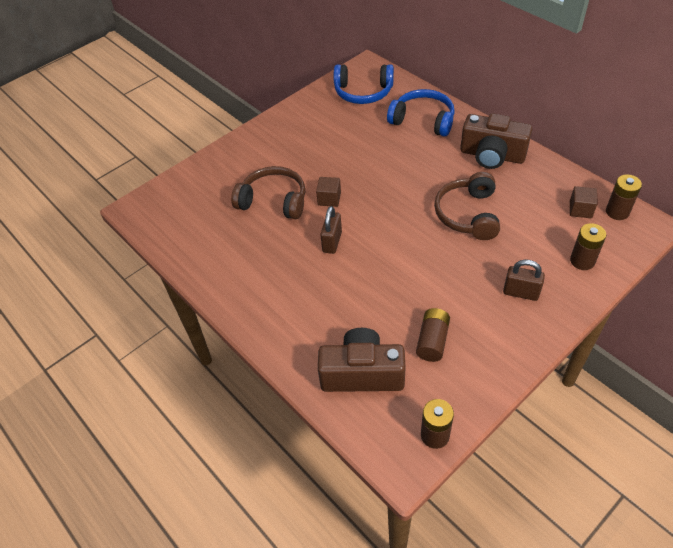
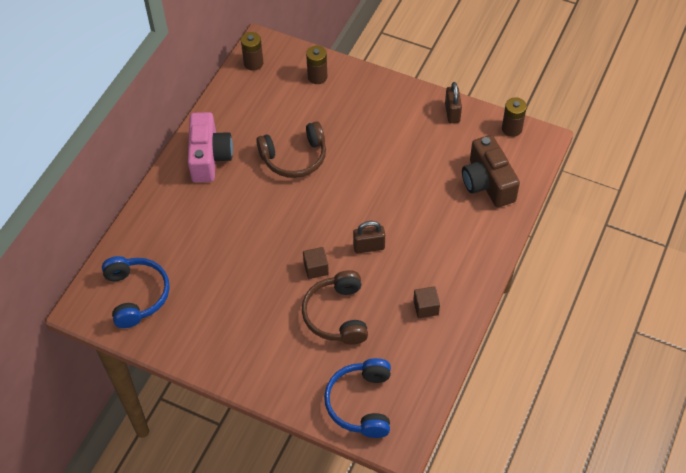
camera: 115 degrees left, 5 degrees up
(423, 120) = (171, 225): blue headphones -> blue headphones (361, 403)
(432, 341) = (437, 149): brown battery -> none
(492, 155) = (209, 157): brown camera -> pink camera
(520, 293) = (366, 107): brown padlock -> brown padlock (452, 113)
(580, 209) = (259, 85): brown cube -> brown cube (426, 307)

